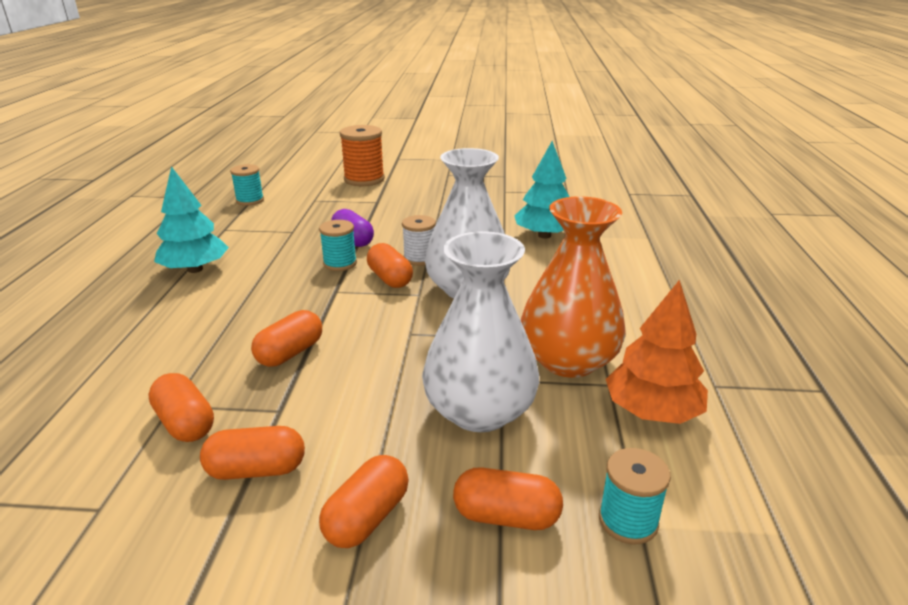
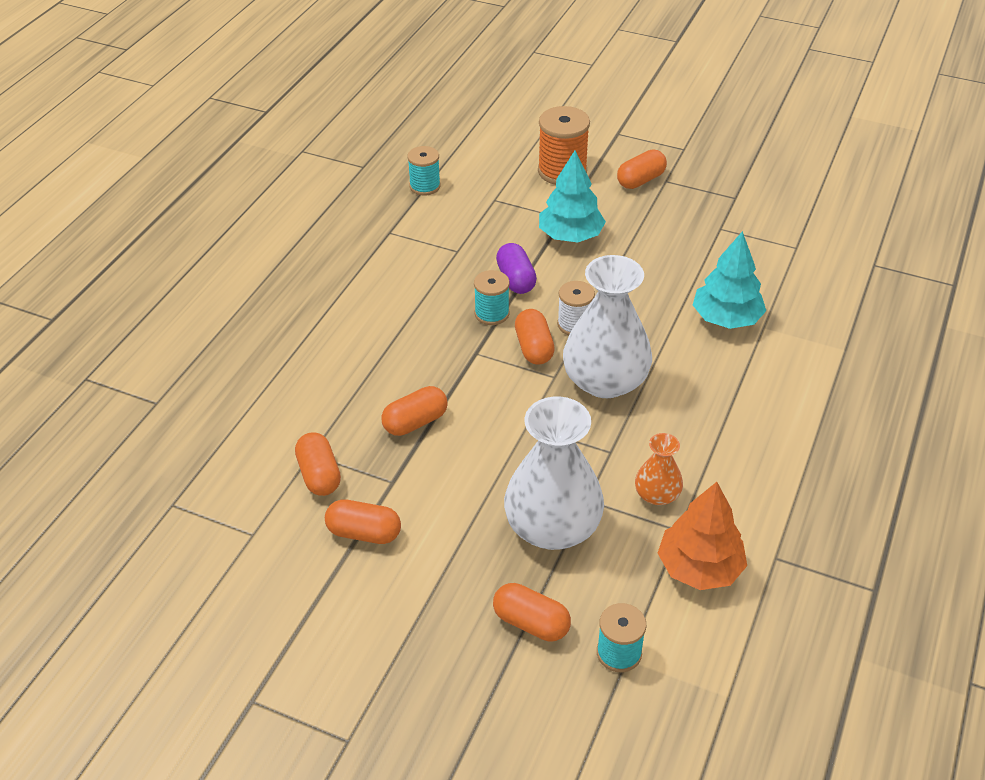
camera: 20 degrees right, 15 degrees up
(195, 269) = (352, 290): turquoise tree -> turquoise tree (570, 236)
(367, 517) = (432, 594): orange capsule -> orange capsule (640, 180)
(568, 360) = (657, 494): orange vase -> orange vase, size x0.50

